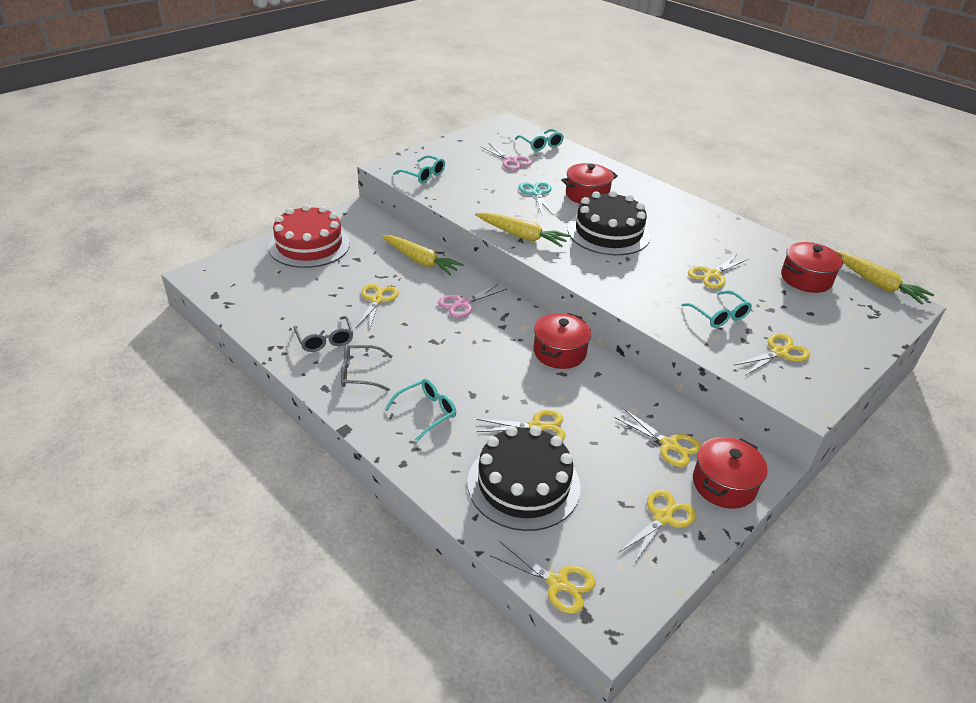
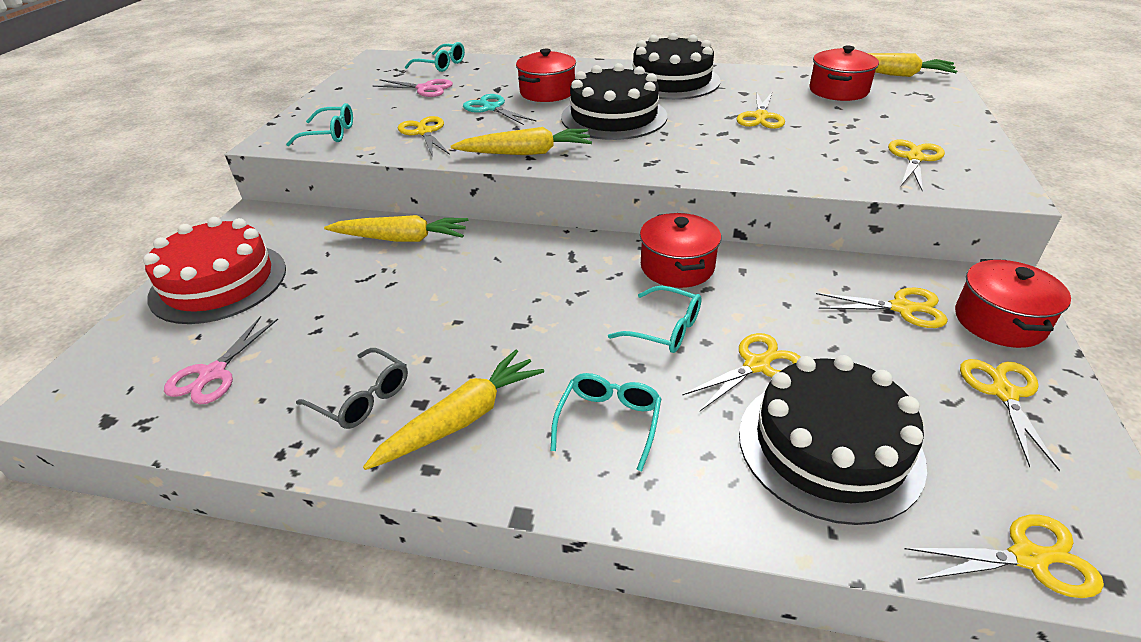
camera: 30 degrees left, 0 degrees up
(360, 373) = (462, 419): grey glasses -> yellow carrot
(377, 300) = (388, 309): yellow scissors -> yellow scissors (424, 132)
(463, 304) = (508, 264): pink scissors -> pink scissors (213, 373)
(686, 220) = (671, 81): none -> black cake
(719, 315) = (819, 149): turquoise glasses -> turquoise glasses (665, 329)

